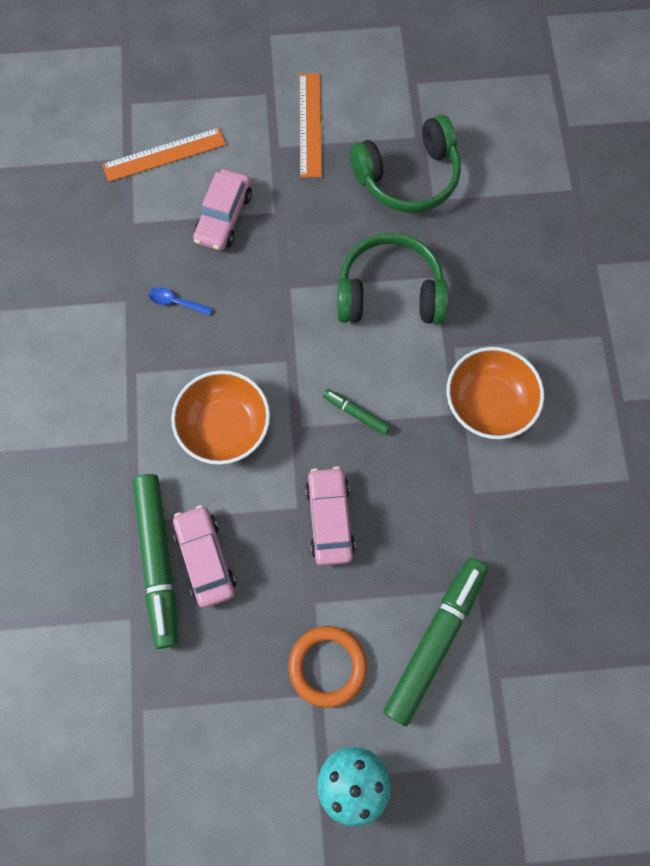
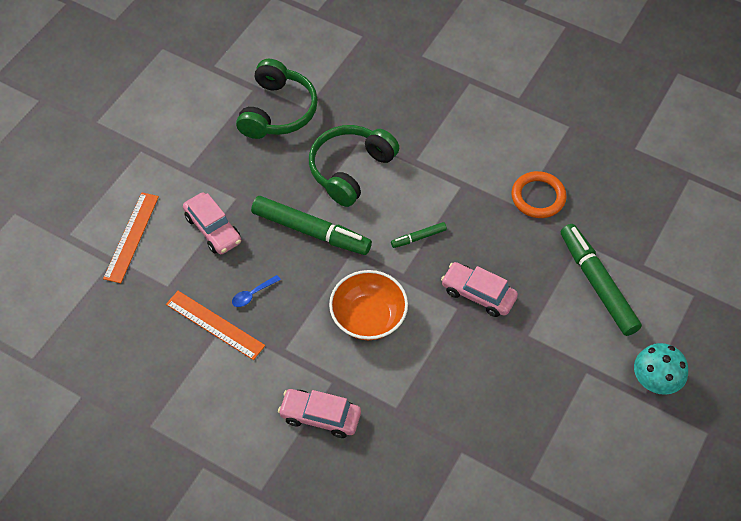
camera: 55 degrees left, 15 degrees down
(158, 560) = (433, 411): green marker -> green marker (311, 231)
(205, 558) = (452, 382): pink car -> pink car (320, 417)
(310, 125) = (189, 140): orange ruler -> orange ruler (215, 325)
(327, 666) = (574, 352): orange ring -> orange ring (538, 197)
(488, 403) = (467, 164): orange bowl -> none

